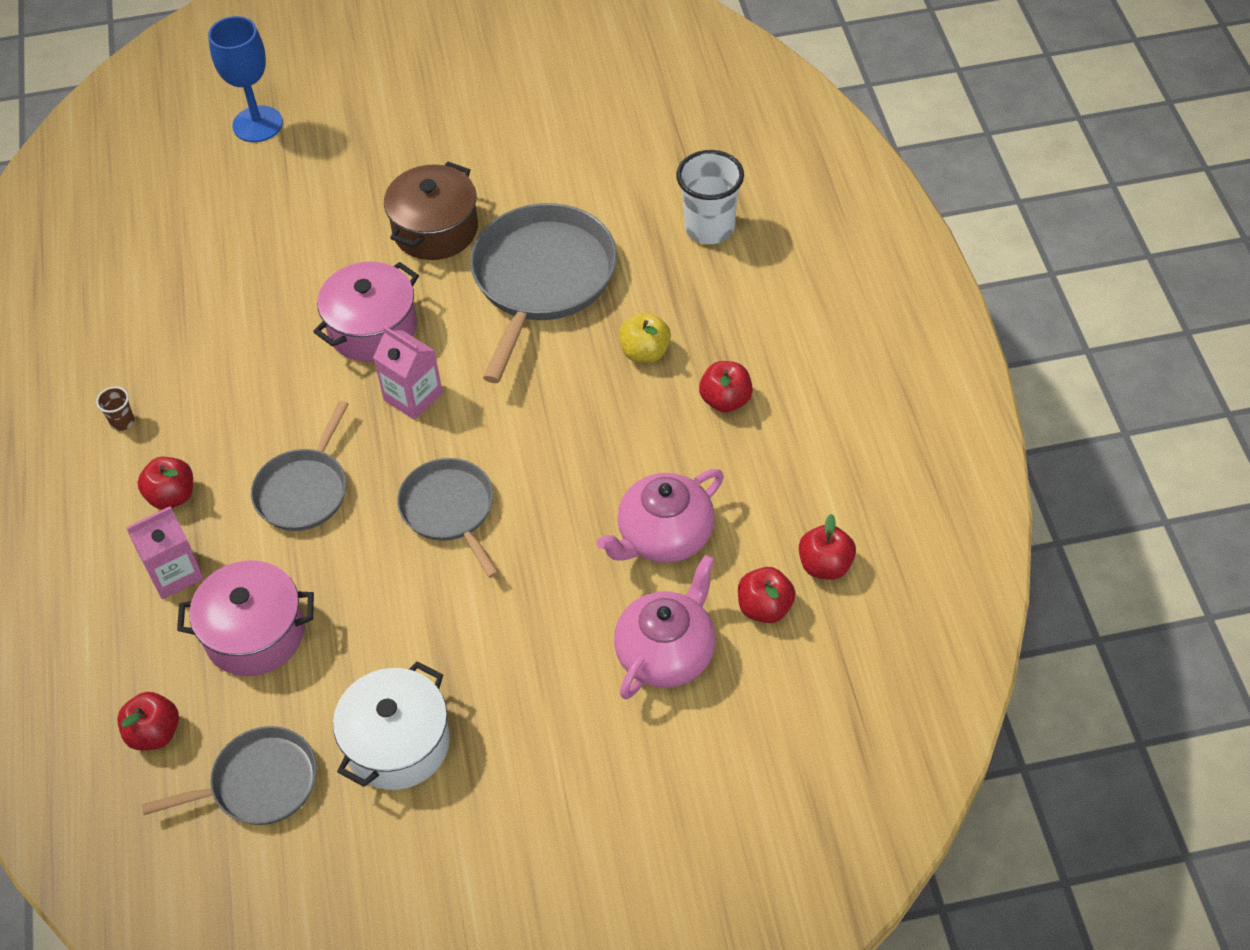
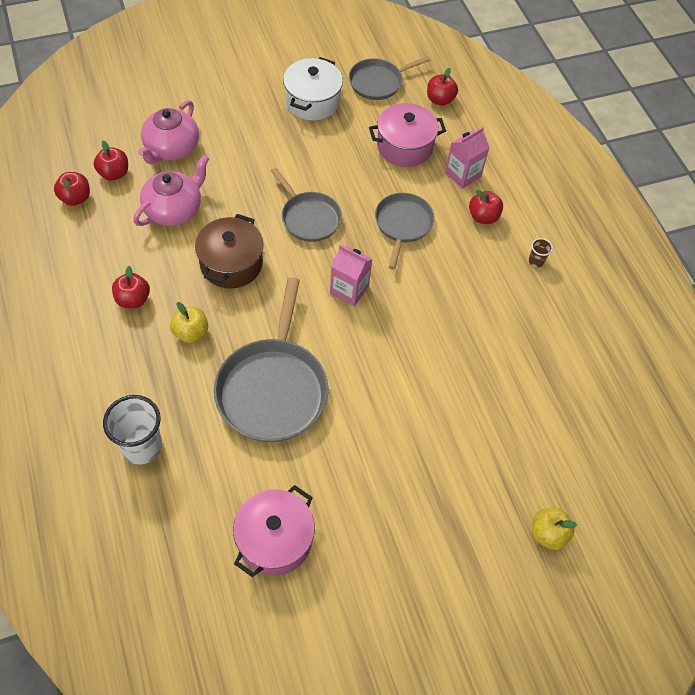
camera: 165 degrees right, 5 degrees up
(257, 124) = (547, 534): blue goblet -> yellow apple
(372, 329) = (391, 339): pink pot -> pink pot (274, 540)
(435, 229) = (364, 430): brown pot -> brown pot (231, 264)

